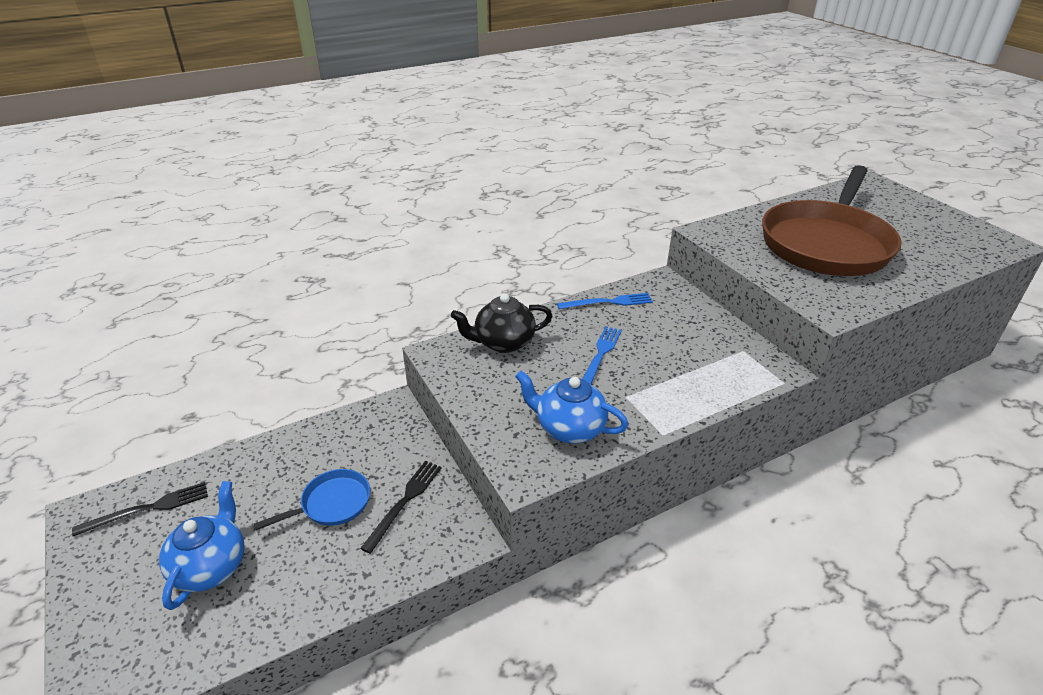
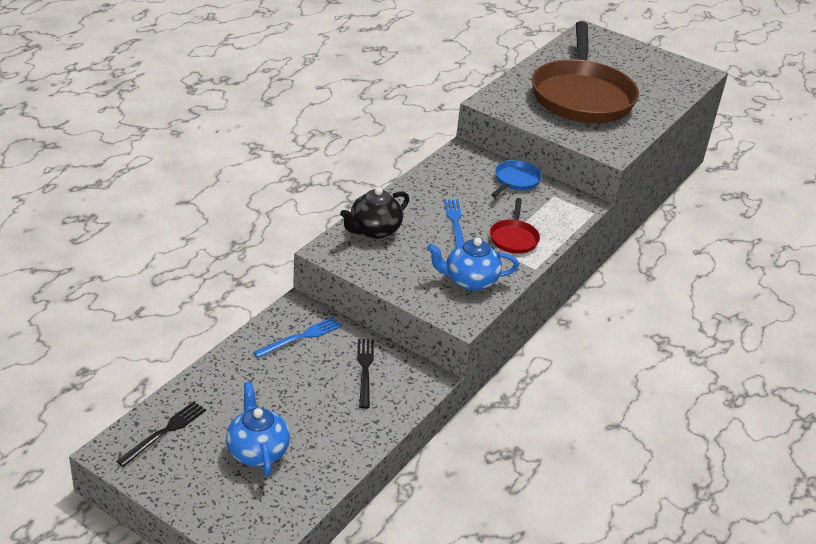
camera: 30 degrees left, 0 degrees up
(331, 504) = (311, 387): blue pan -> blue pan (515, 181)
(608, 302) = (432, 179): blue fork -> blue fork (300, 337)
(660, 389) = (514, 238): none -> red pan

